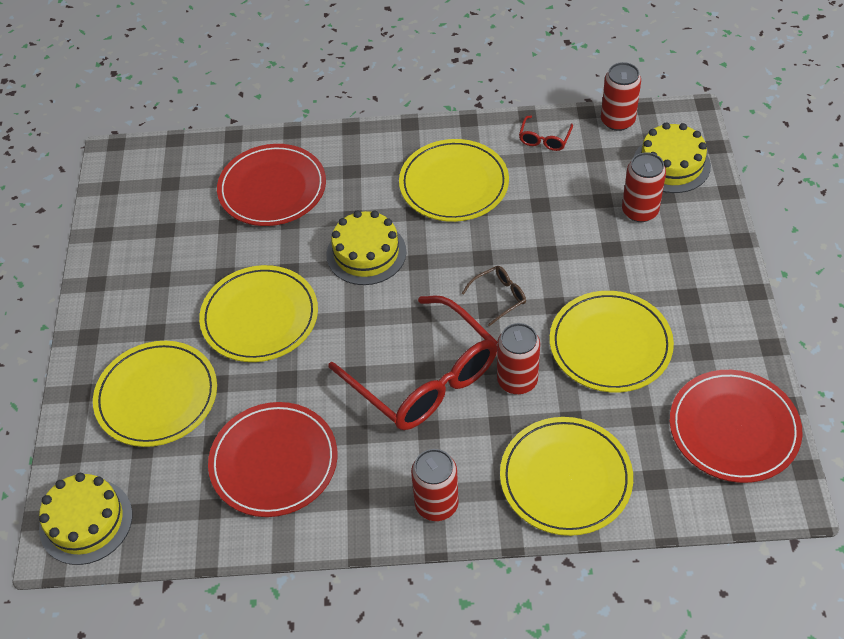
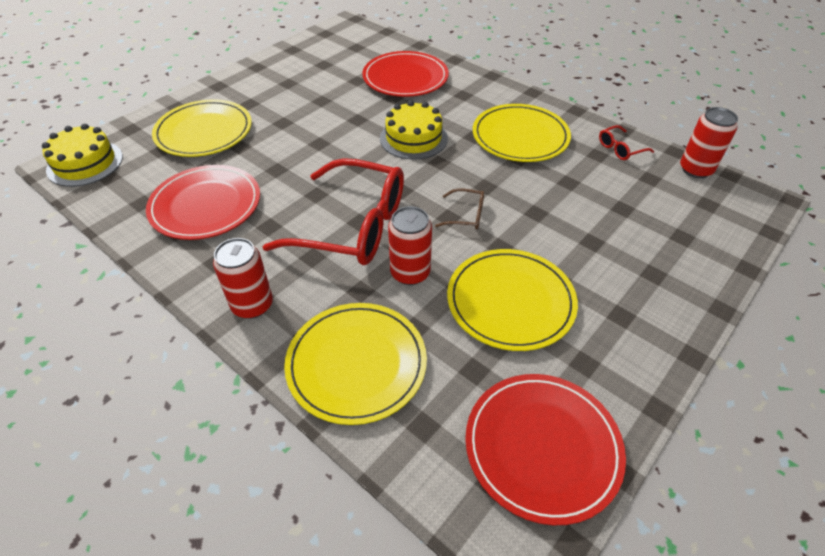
camera: 40 degrees right, 5 degrees down
(260, 317) = (309, 131): yellow plate -> none
(424, 378) = (352, 226): red glasses -> red glasses turned 75 degrees counterclockwise
(640, 211) = (646, 233): red can -> none
(671, 164) = (712, 220): yellow cake -> none

